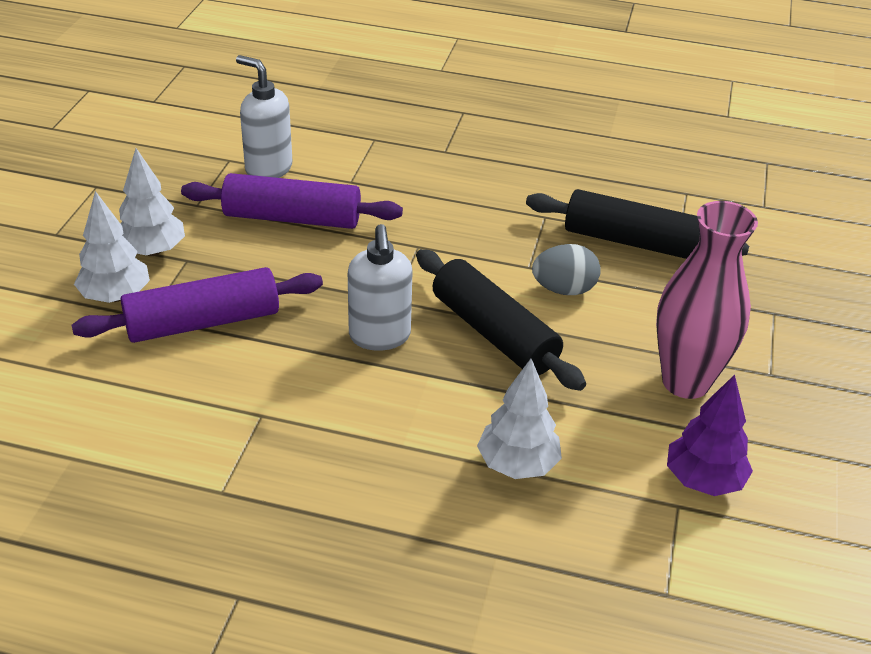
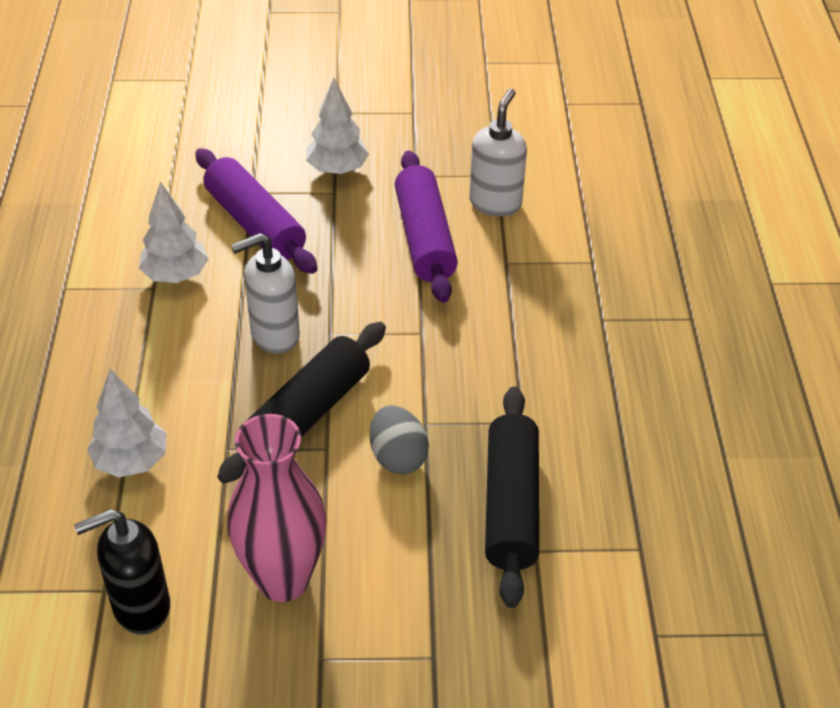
camera: 75 degrees right, 5 degrees up
(115, 296) = (270, 168): white tree -> white tree (175, 275)
(703, 480) = (140, 607): purple tree -> black soap dispenser

